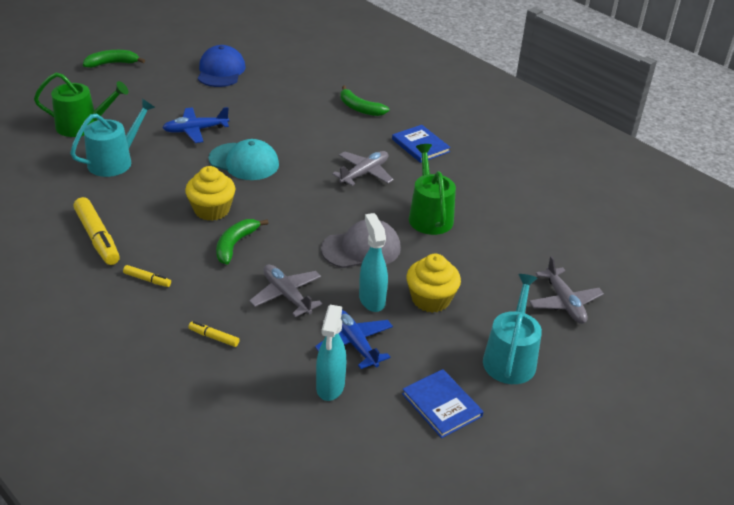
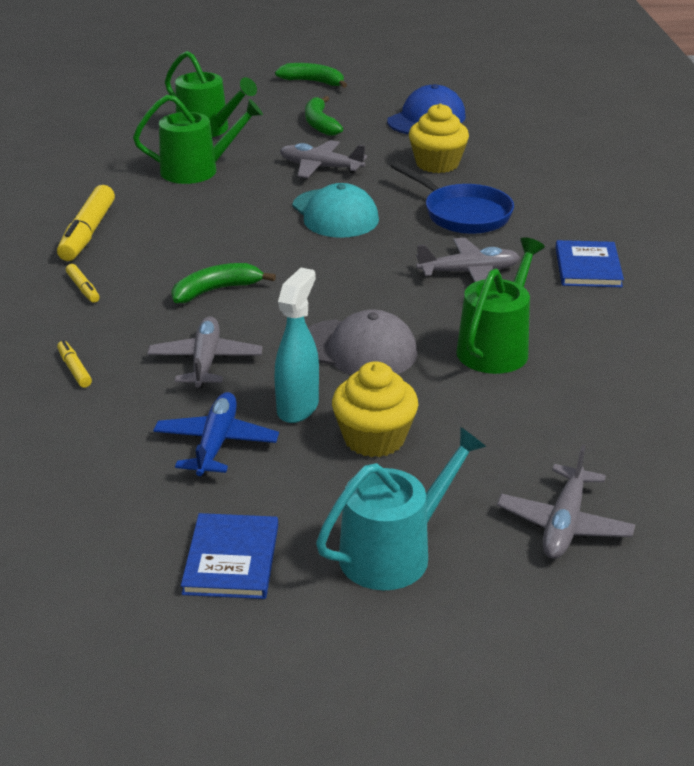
camera: 40 degrees right, 5 degrees down
(114, 161) = (197, 170): turquoise watering can -> green watering can
(195, 130) = (320, 167): blue plane -> grey plane
(212, 210) = (236, 248): yellow cupcake -> yellow cupcake (437, 164)
(318, 134) = (462, 214): none -> blue pan
(330, 387) = (128, 475): turquoise spray bottle -> none
(360, 108) = (555, 203): green banana -> green banana (320, 124)

